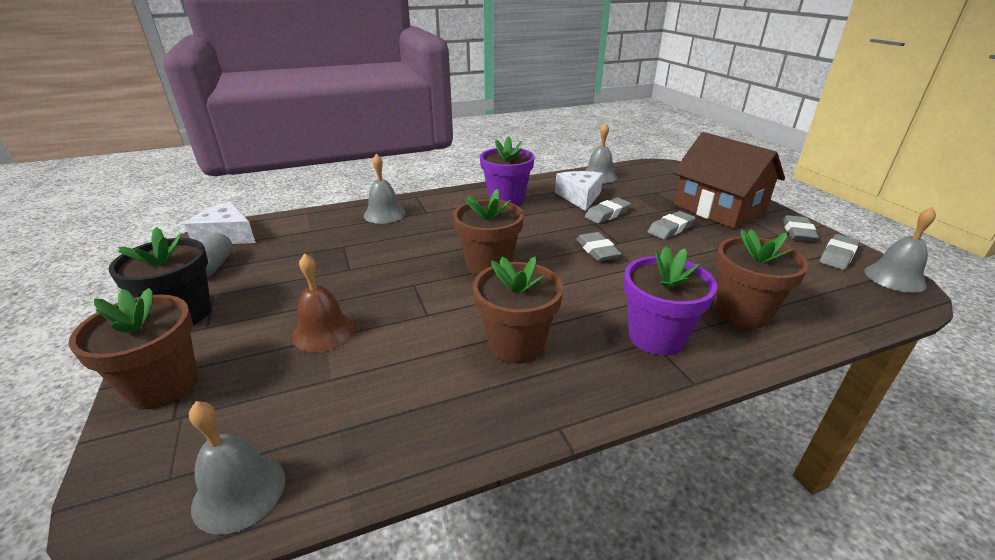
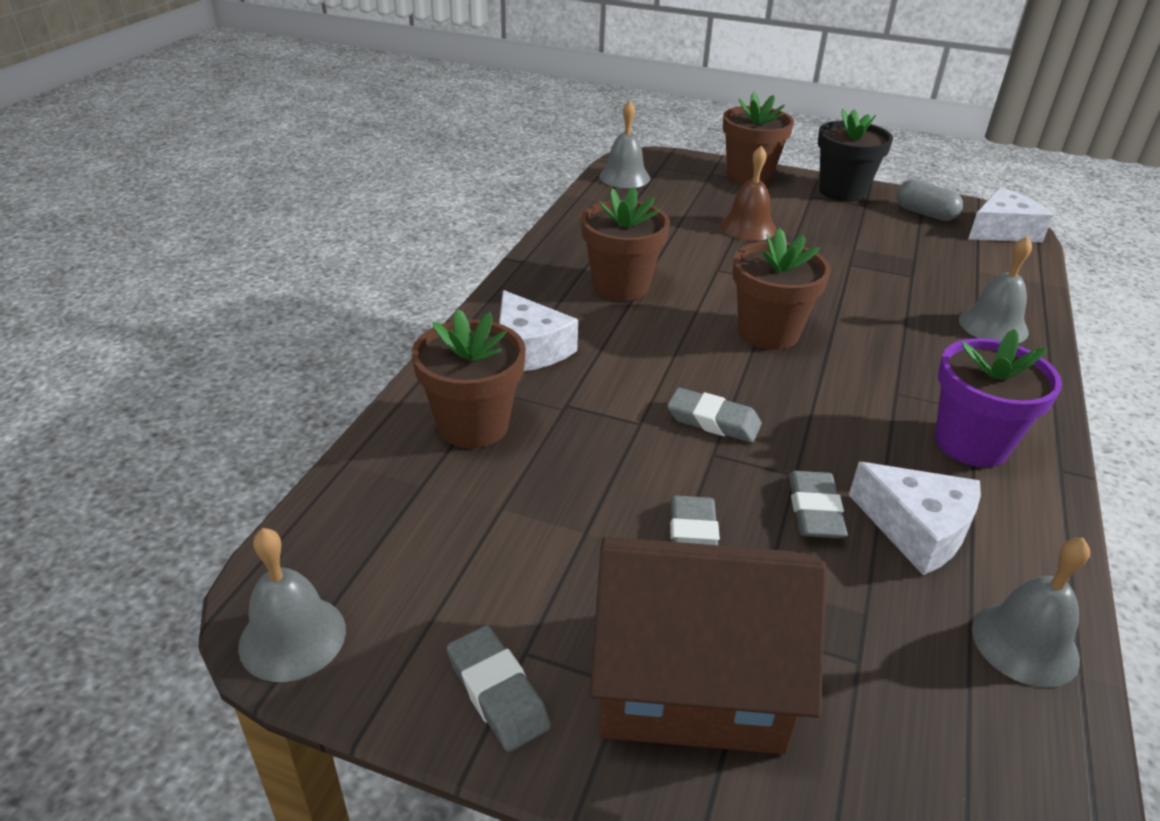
camera: 130 degrees right, 5 degrees up
(656, 337) = (528, 349): purple flower pot -> white cheese
(837, 255) = (399, 648): grey eraser -> none

